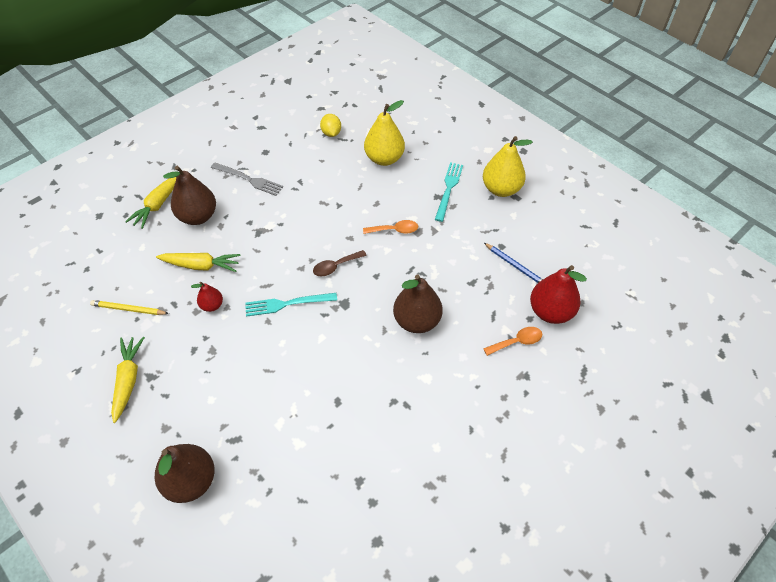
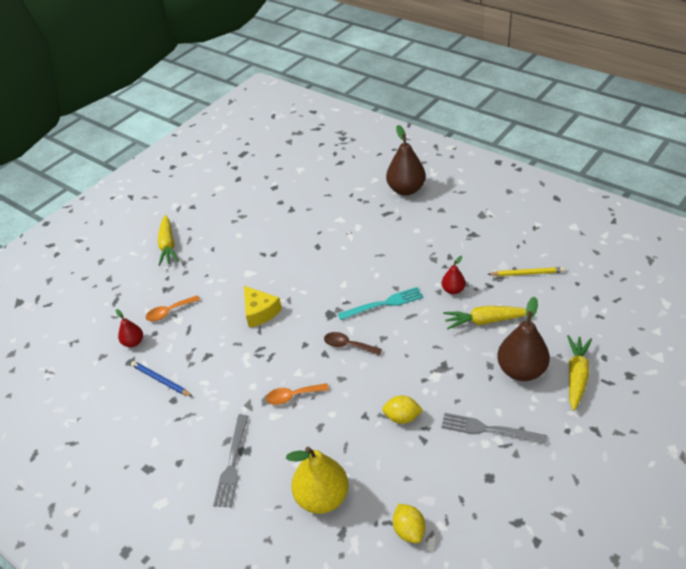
camera: 175 degrees right, 10 degrees down
(128, 380) = (489, 229): yellow carrot -> yellow carrot (168, 246)
(310, 198) = (402, 417): none -> yellow lemon
(335, 266) = (348, 345): brown spoon -> brown spoon turned 120 degrees counterclockwise
(417, 321) = (260, 312): brown pear -> yellow cheese
(448, 188) = (232, 464): turquoise fork -> grey fork
(501, 189) = (165, 476): yellow pear -> none
(550, 312) = (133, 342): red pear -> red pear, size x0.53

